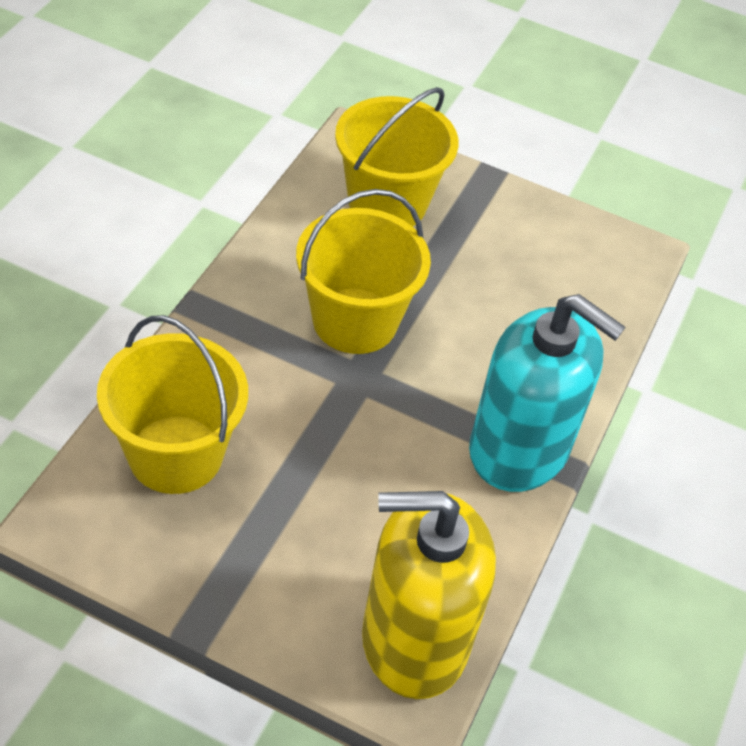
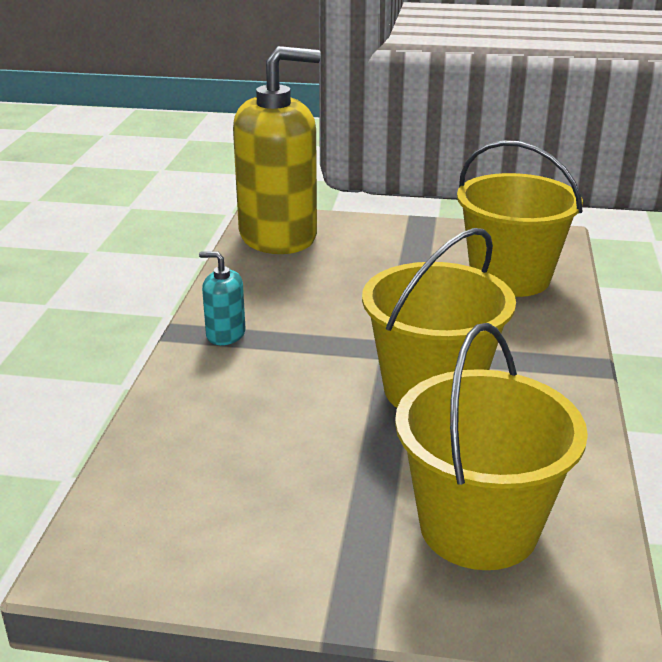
camera: 170 degrees right, 20 degrees down
(519, 449) = (225, 334): turquoise soap dispenser -> turquoise soap dispenser, size x0.40

